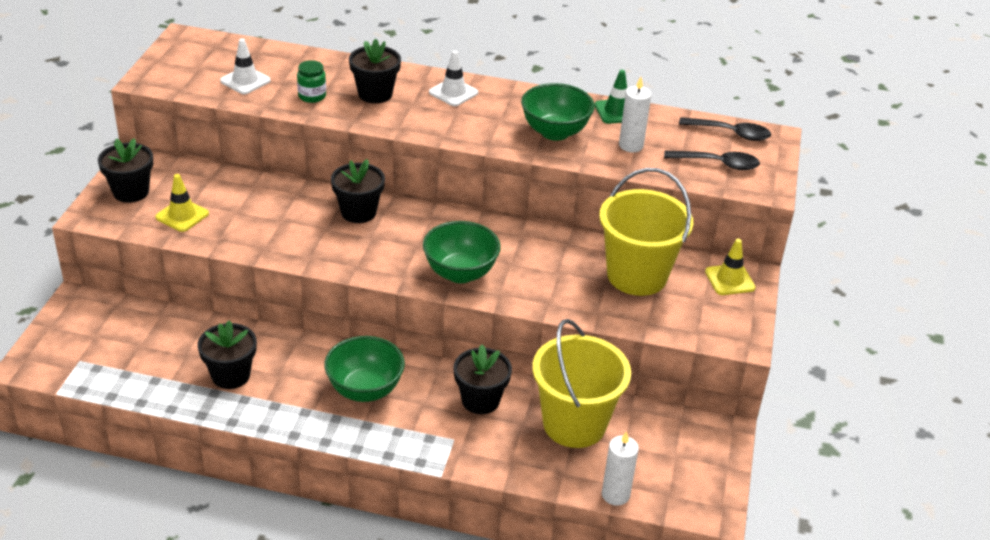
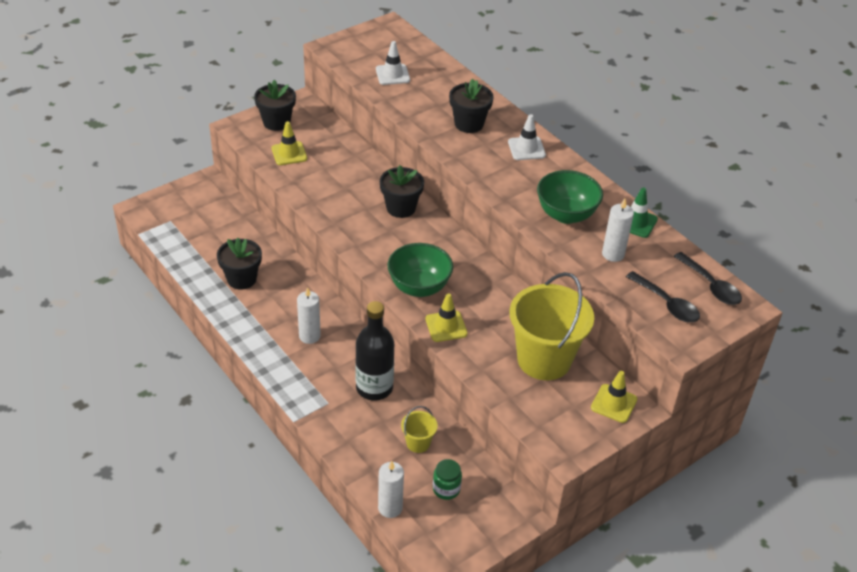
camera: 40 degrees right, 5 degrees up
(312, 96) = (423, 106): green jar -> green jar (446, 489)
(365, 390) = (309, 336): green bowl -> white candle
(480, 400) = (374, 388): black flower pot -> black bottle
(524, 294) = (446, 326): none -> yellow traffic cone
(574, 424) = (418, 443): yellow bucket -> yellow bucket, size x0.44

